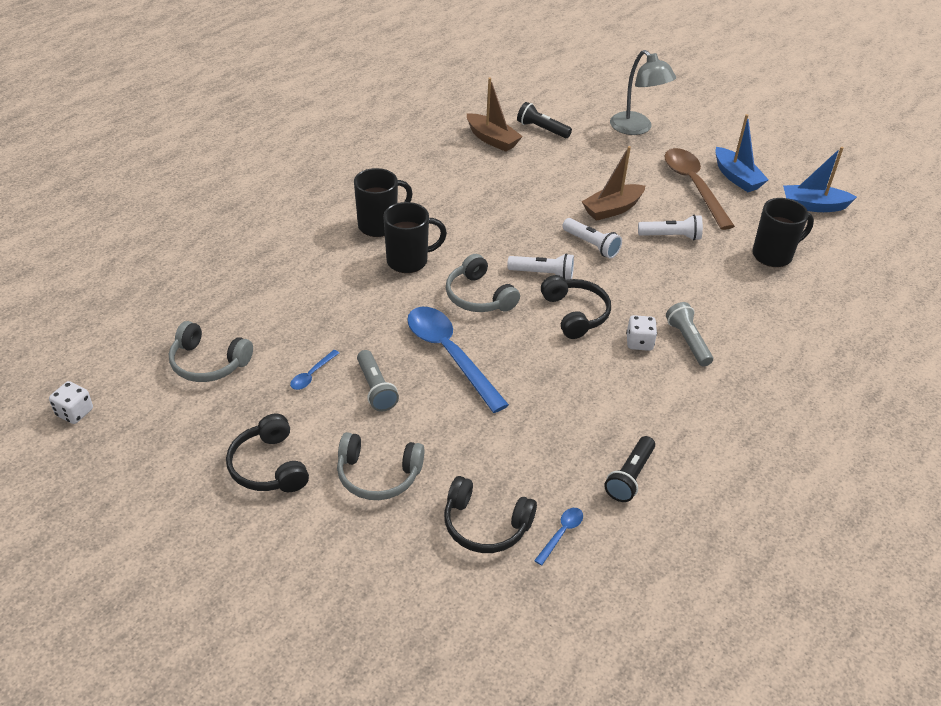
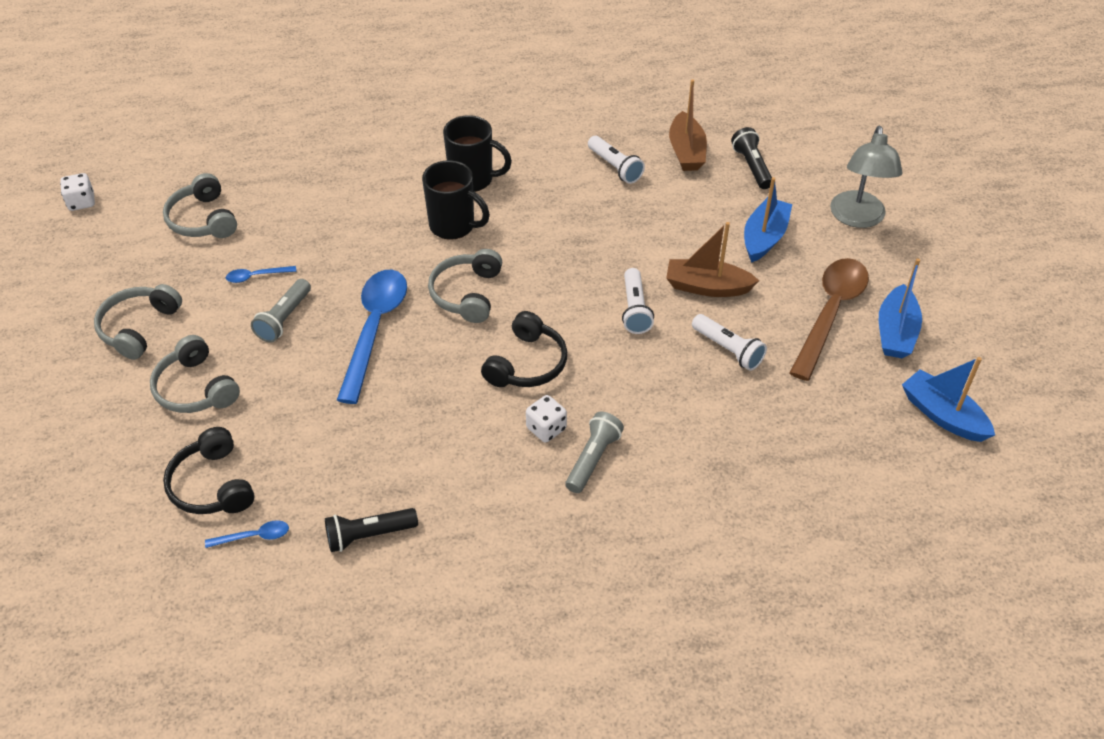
camera: 45 degrees right, 5 degrees up
(269, 466) = (139, 328): black headphones -> grey headphones
(543, 274) = (550, 309): white flashlight -> white flashlight (615, 167)
(604, 165) = (764, 237): none -> blue boat
(773, 255) = (811, 436): black mug -> none

